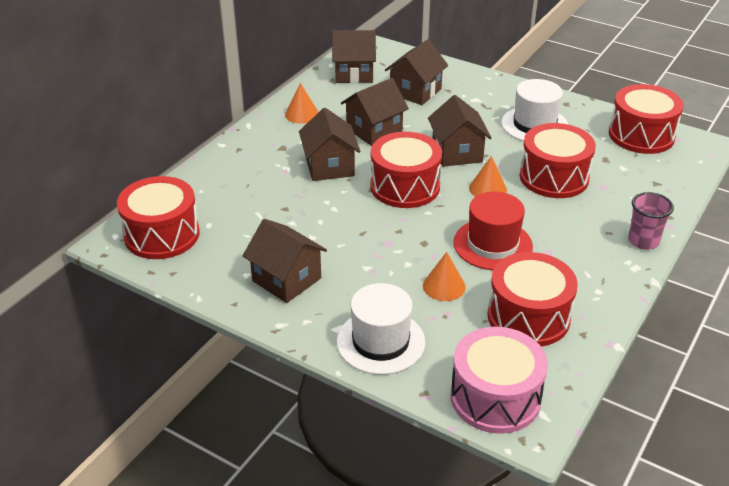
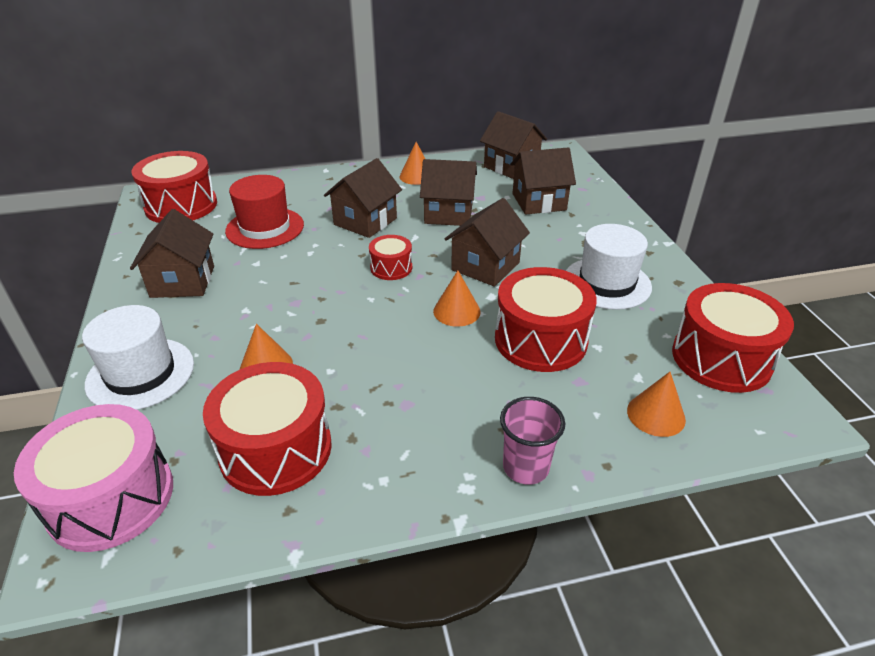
camera: 45 degrees right, 0 degrees up
(405, 186) = (391, 268): red drum -> red drum, size x0.53
(492, 244) = (370, 361): red hat -> red hat (265, 228)
(655, 181) = (656, 415): none -> orange cone

